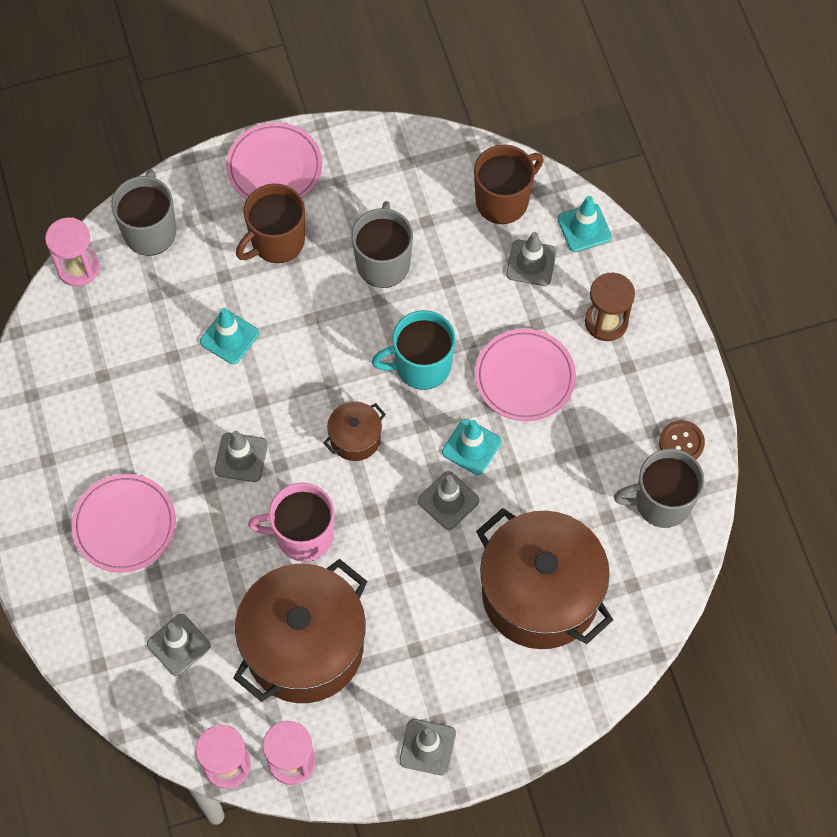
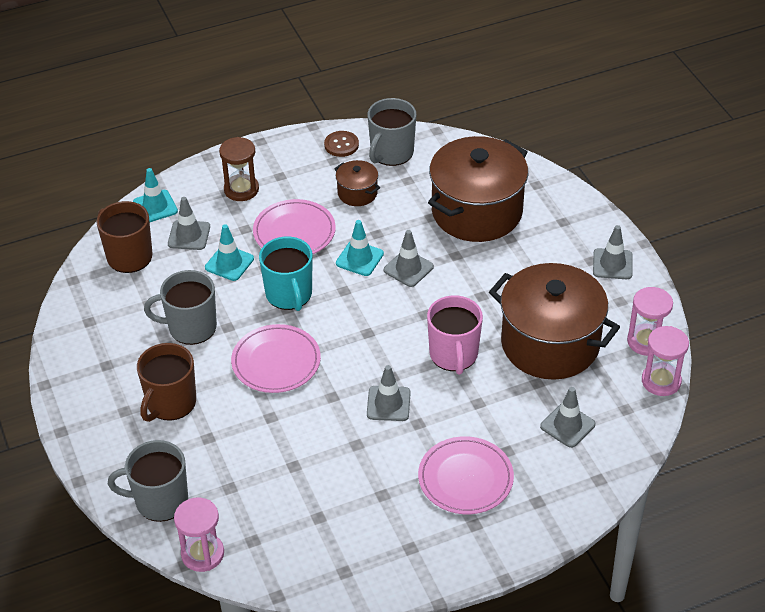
camera: 95 degrees left, 20 degrees down
(229, 337) = (271, 426): turquoise traffic cone -> turquoise traffic cone (229, 263)
(274, 167) = (91, 413): pink plate -> pink plate (276, 362)
(276, 241) = (170, 403): brown mug -> brown mug turned 75 degrees clockwise
(355, 438) = (361, 330): brown pot -> brown pot (357, 193)
(661, 502) = (391, 153): grey mug -> grey mug turned 45 degrees clockwise

